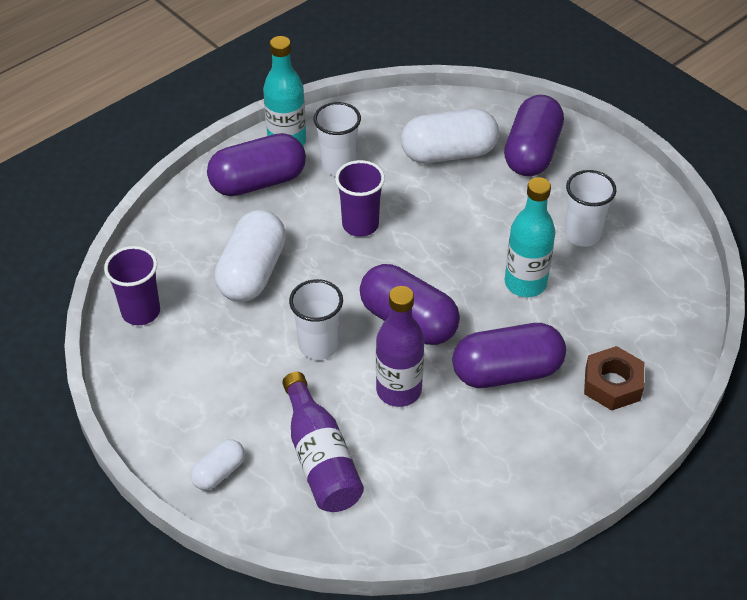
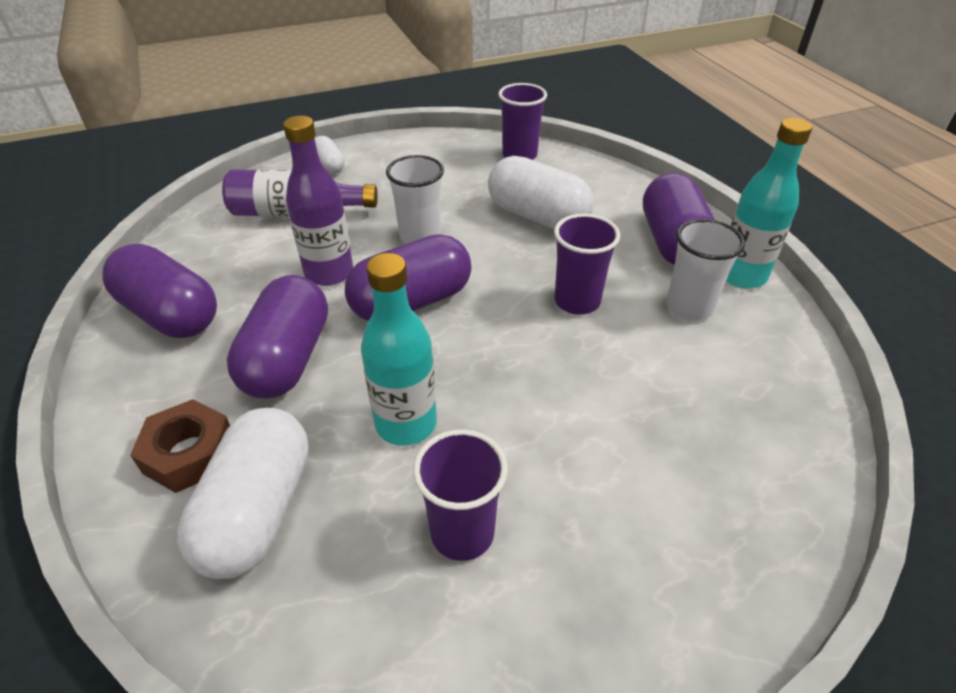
camera: 110 degrees right, 5 degrees down
(449, 153) = (695, 422): white capsule -> white capsule (258, 511)
(532, 152) = (679, 536): purple capsule -> purple capsule (170, 314)
(582, 234) = (462, 533): white cup -> purple cup

